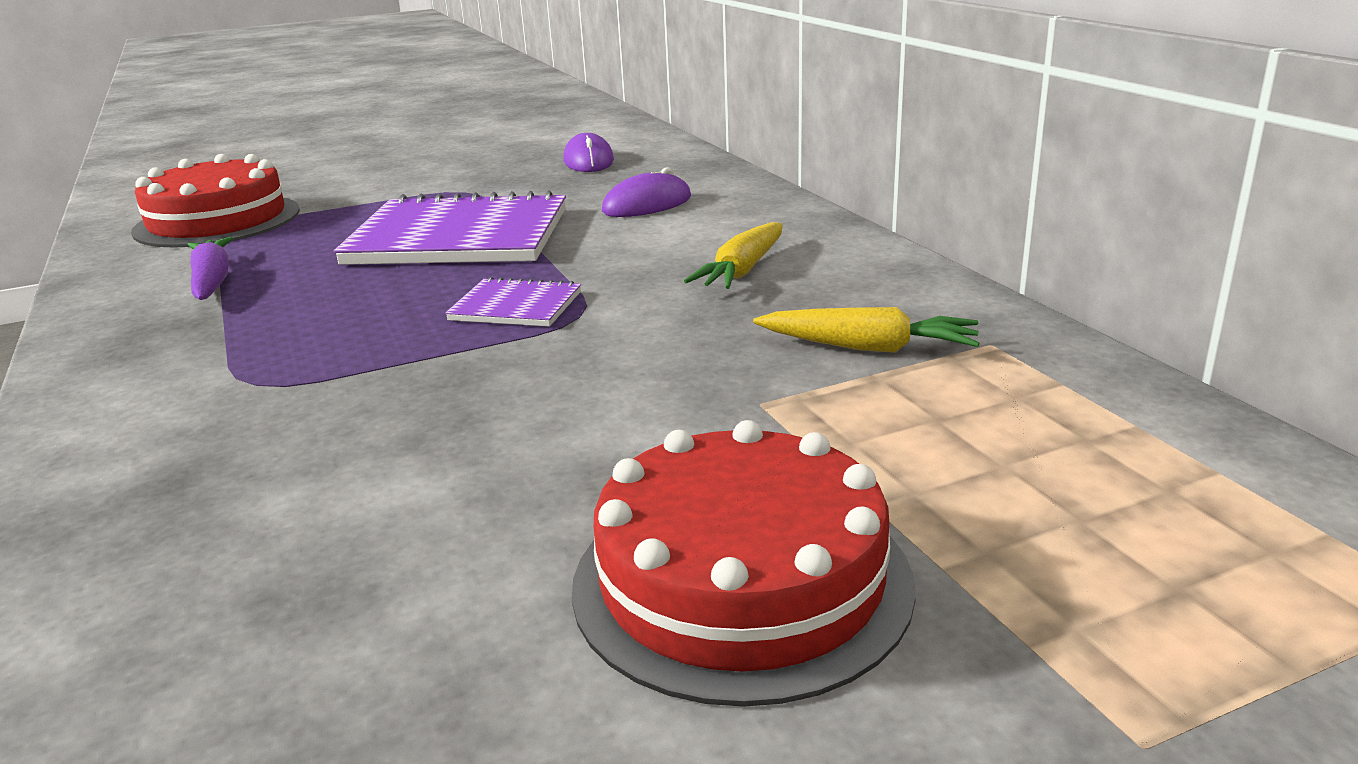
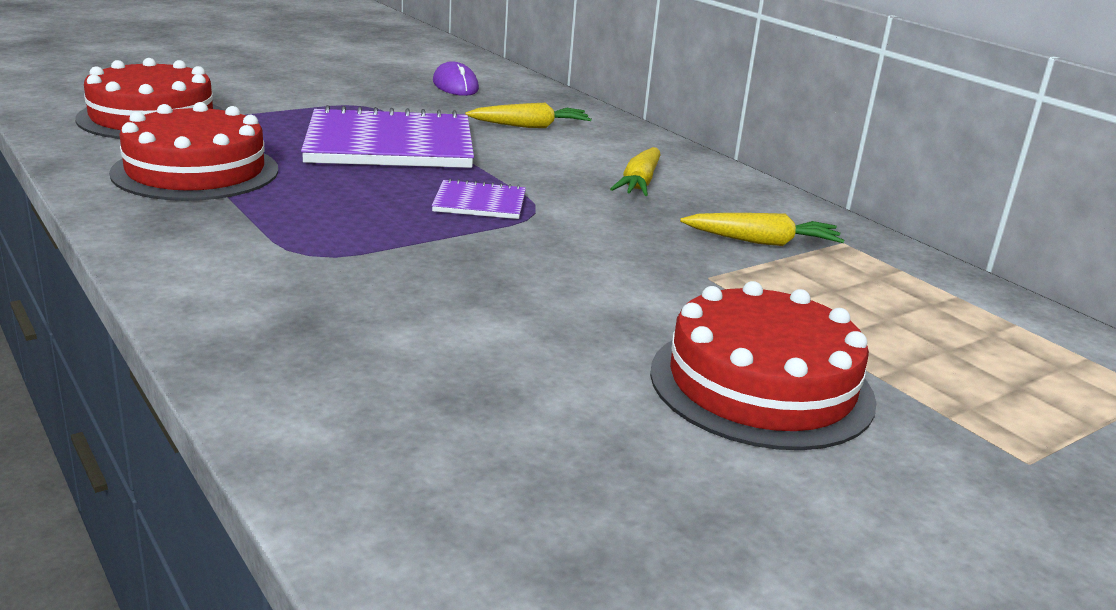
camera: 15 degrees left, 0 degrees up
(212, 281) = (196, 171): purple carrot -> red cake
(647, 204) = (530, 126): purple mouse -> yellow carrot

